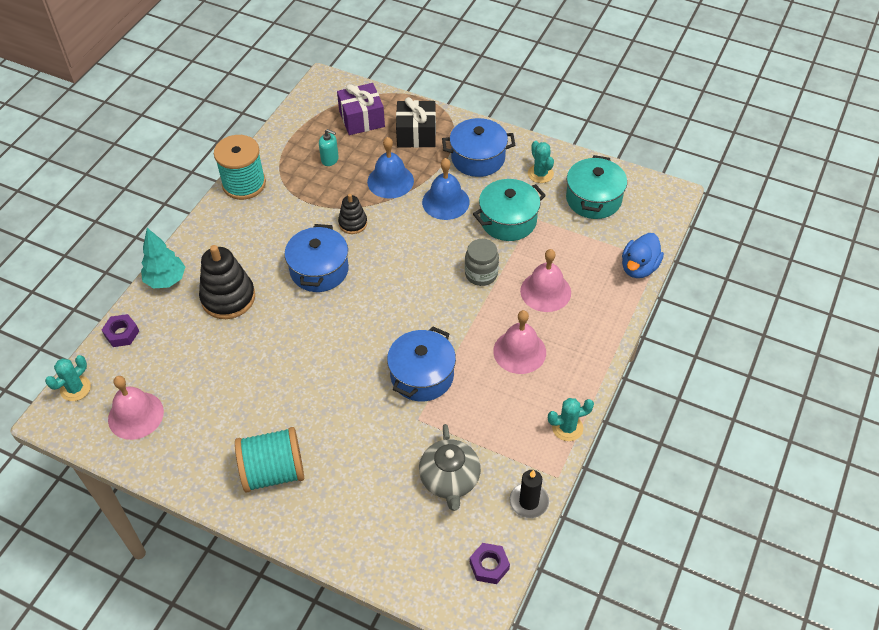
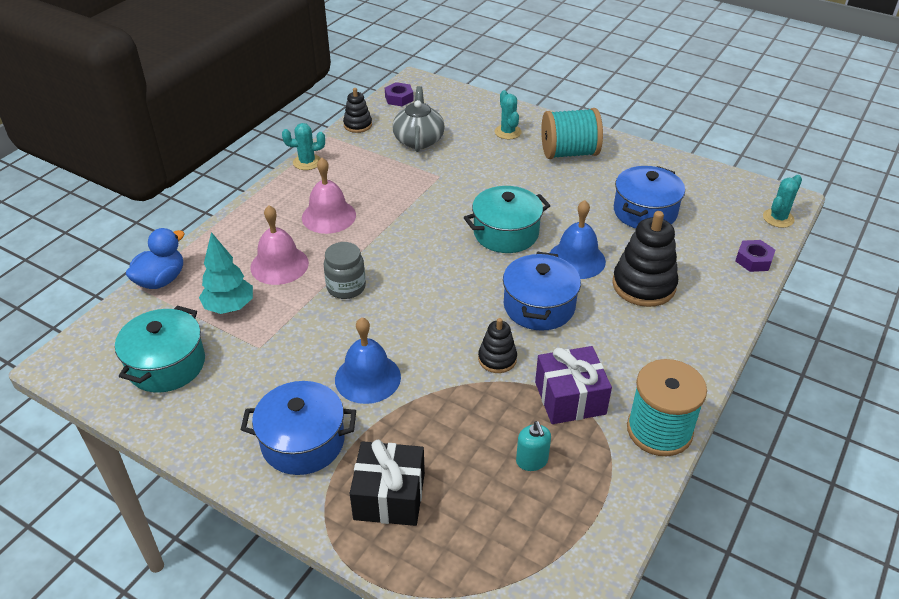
camera: 175 degrees left, 10 degrees down
(135, 415) = (707, 195): pink bell -> none
(166, 280) = (725, 309): turquoise tree -> turquoise tree (229, 307)
(330, 159) = (532, 461): turquoise soap dispenser -> turquoise soap dispenser turned 135 degrees counterclockwise
(362, 119) = (479, 537): purple gift -> purple gift (570, 398)
(390, 181) = (441, 416): blue bell -> blue bell (576, 259)
(422, 375) = (431, 205): blue pot -> blue pot (645, 212)
(508, 220) = (292, 346): turquoise pot -> turquoise pot (506, 233)
(529, 501) = (358, 125): black candle -> black stacking toy
(540, 174) = (221, 408): turquoise cactus -> turquoise cactus (507, 132)

